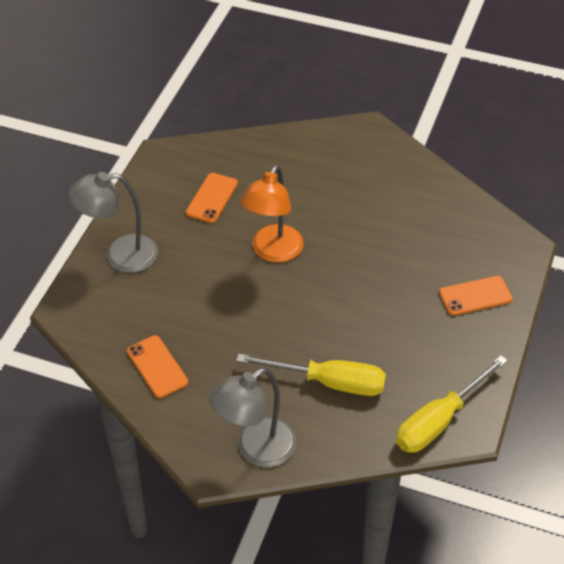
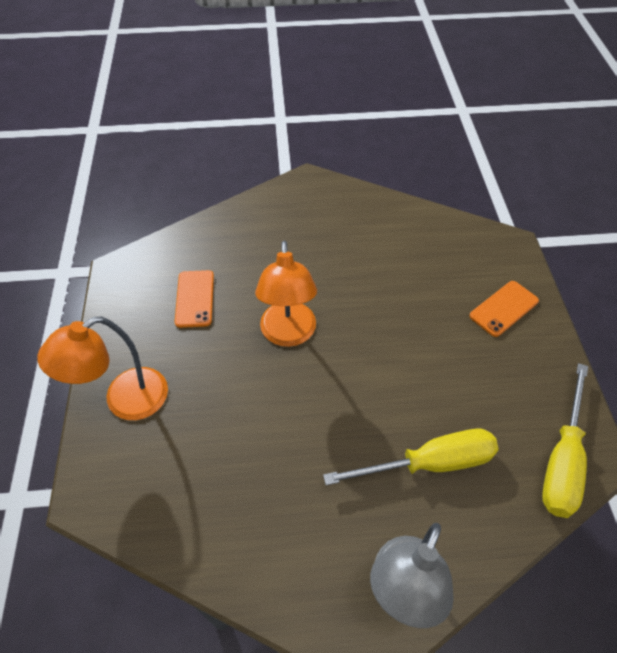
camera: 25 degrees left, 5 degrees up
(120, 255) = (125, 401): grey lamp -> orange lamp
(157, 367) = (233, 527): orange phone -> none

